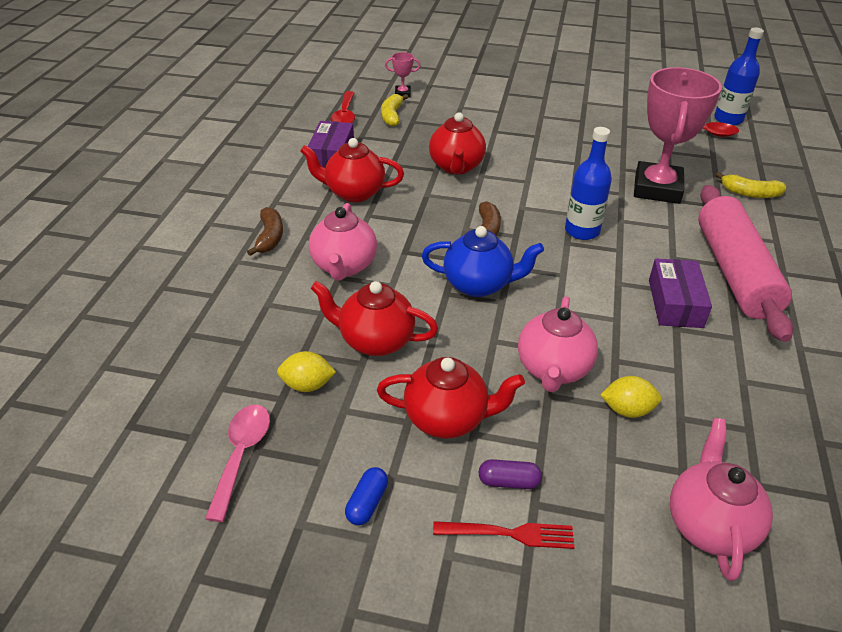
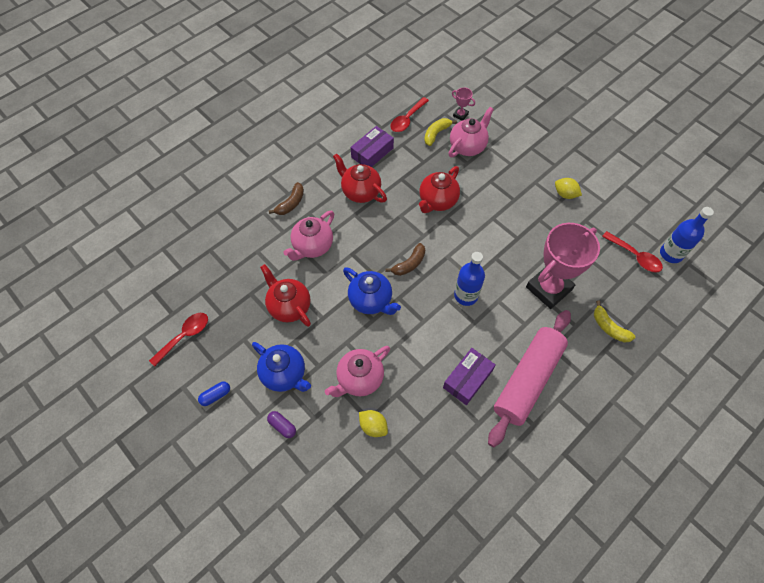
camera: 35 degrees right, 20 degrees up
(241, 455) = (185, 336): pink spoon -> red spoon
(307, 385) = (238, 314): yellow lemon -> yellow lemon (565, 194)
(447, 418) = (284, 374): red teapot -> blue teapot
(510, 533) = (260, 451): red fork -> none
(709, 524) = (350, 509): pink teapot -> pink teapot (468, 146)

